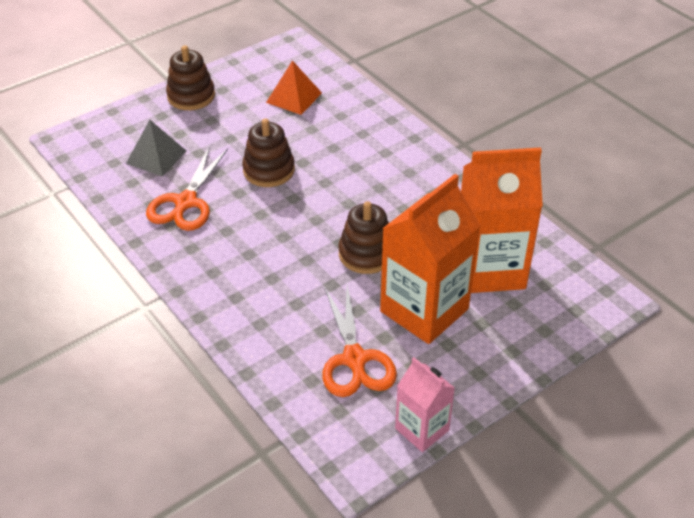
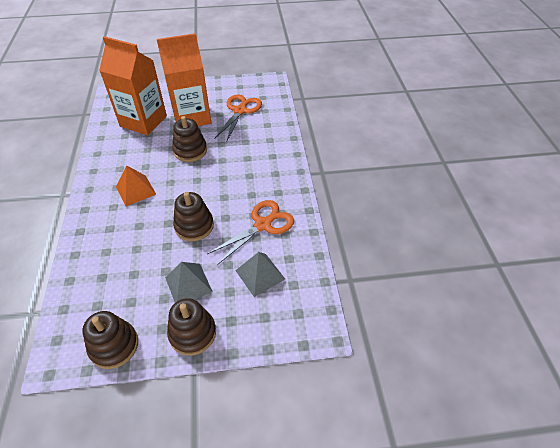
camera: 150 degrees left, 5 degrees up
(227, 123) = (188, 284): none -> grey pyramid
(254, 67) = (114, 346): none -> brown stacking toy
(294, 97) = (118, 287): orange pyramid -> orange pyramid (136, 190)
(422, 429) = (237, 82): pink carton -> none

